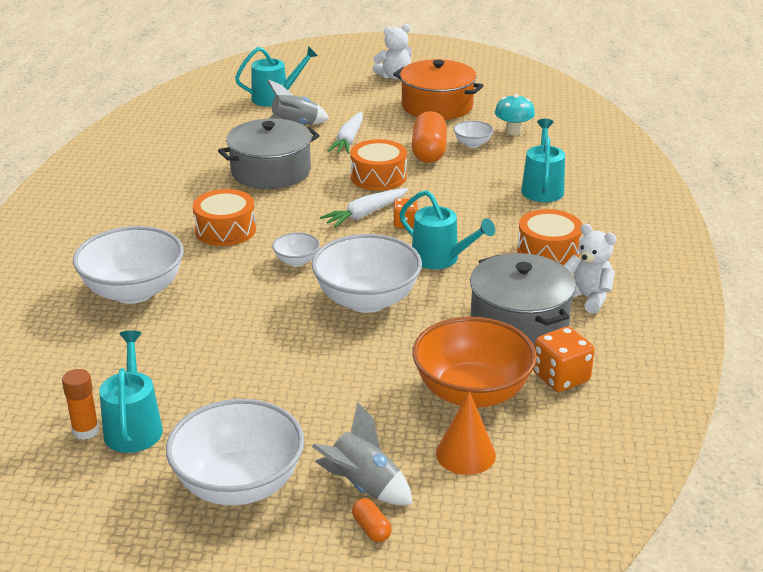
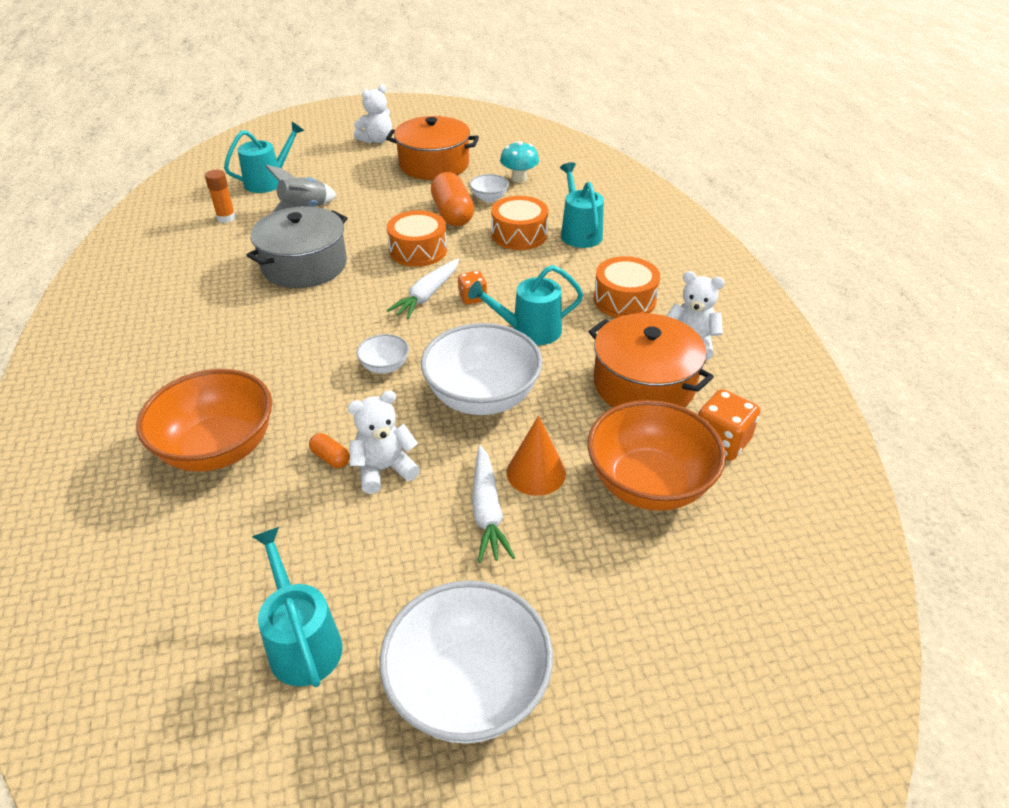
camera: 20 degrees left, 10 degrees up
(85, 431) = (244, 667): orange glue stick -> orange glue stick (226, 218)
(133, 291) = (218, 449): white bowl -> orange bowl
(225, 230) = (289, 345): orange drum -> orange drum (519, 235)
(255, 333) = (384, 469): none -> white teddy bear
(348, 140) = (367, 215): white carrot -> white carrot (487, 511)
(363, 486) = (607, 643): grey rocket -> none
(371, 529) = (648, 702): orange capsule -> orange capsule (330, 458)
(441, 259) = (529, 331): turquoise watering can -> turquoise watering can turned 150 degrees clockwise
(465, 454) = (687, 565): orange cone -> orange cone (536, 472)
(519, 320) = (644, 384): grey pot -> orange pot

